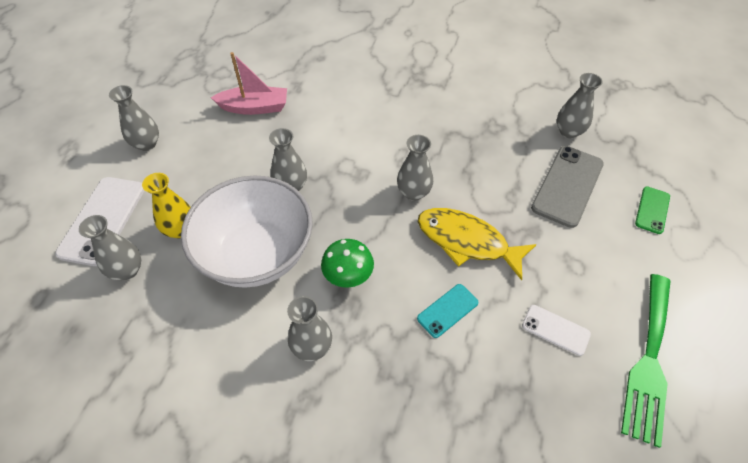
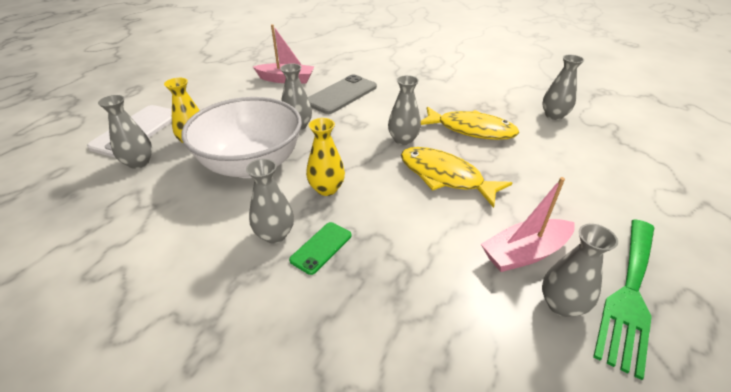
camera: 10 degrees right, 15 degrees down
(147, 144) = (193, 92): grey vase -> grey vase (561, 305)
(348, 277) = (326, 189): green mushroom -> yellow vase
(447, 310) = (415, 224): turquoise phone -> none
(483, 167) = (471, 130): none -> yellow fish
(555, 330) = (524, 253): white phone -> pink boat
(567, 186) = (549, 149): grey phone -> grey phone (341, 95)
(652, 210) = (634, 174): green phone -> green phone (321, 247)

